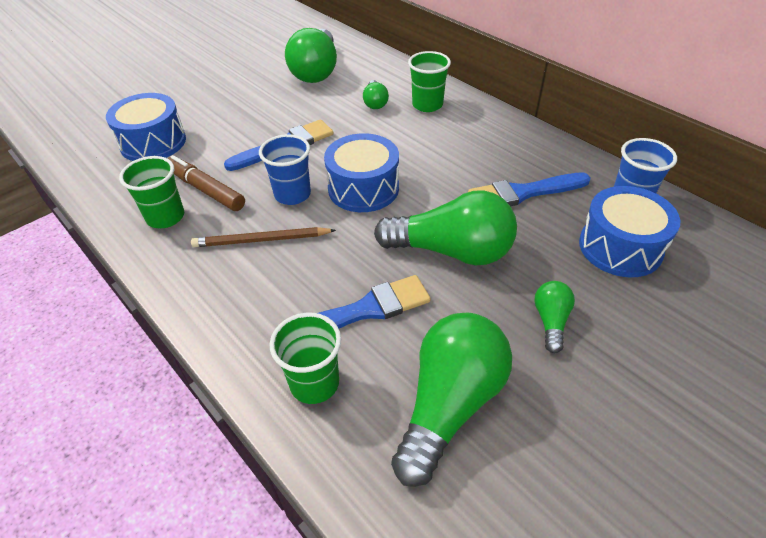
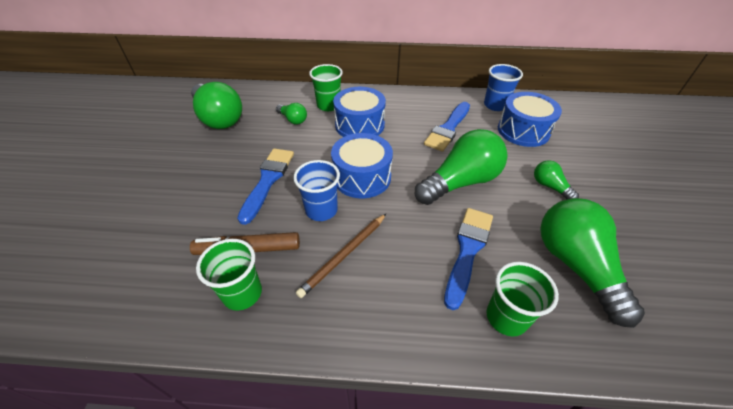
camera: 45 degrees left, 0 degrees up
(153, 142) = (141, 244): blue drum -> blue drum (359, 125)

